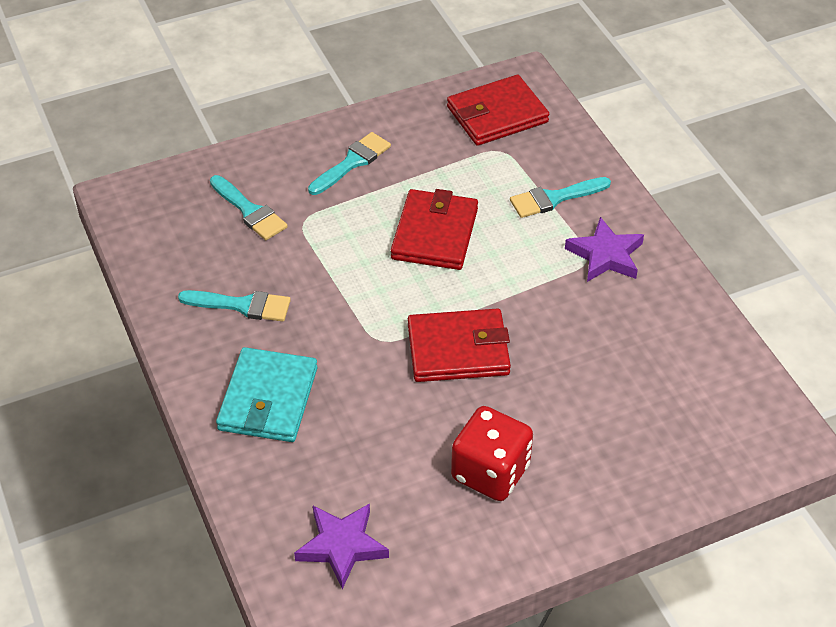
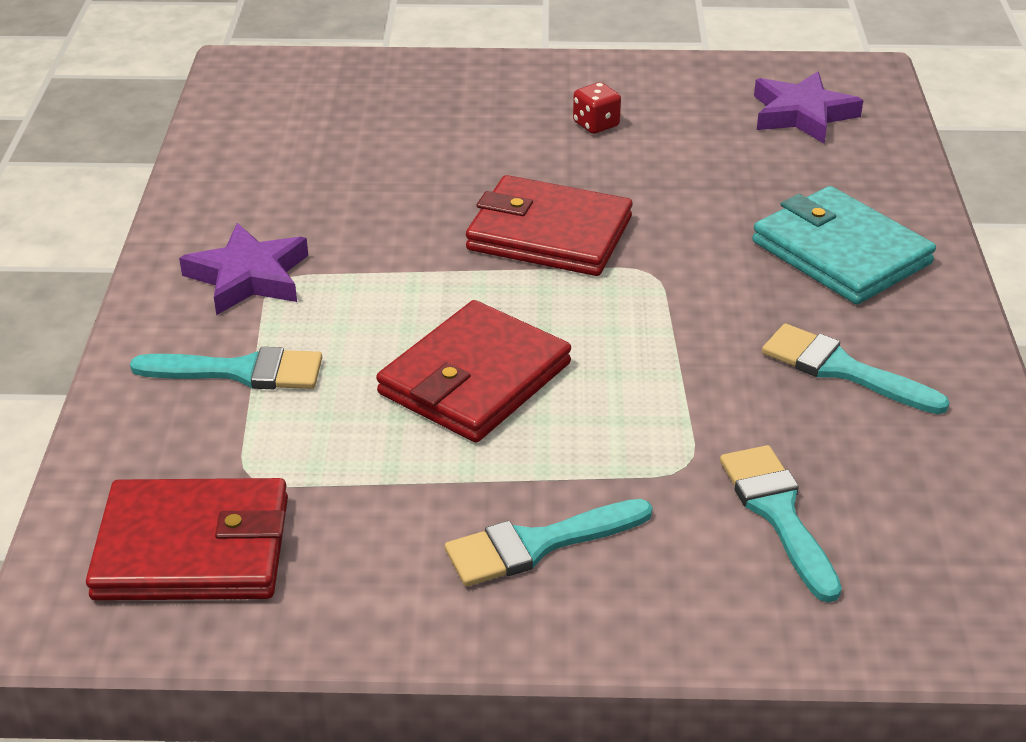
camera: 155 degrees left, 10 degrees down
(268, 399) = (841, 253): turquoise wallet -> turquoise wallet turned 75 degrees counterclockwise
(490, 472) = (596, 124): red dice -> red dice, size x0.47

